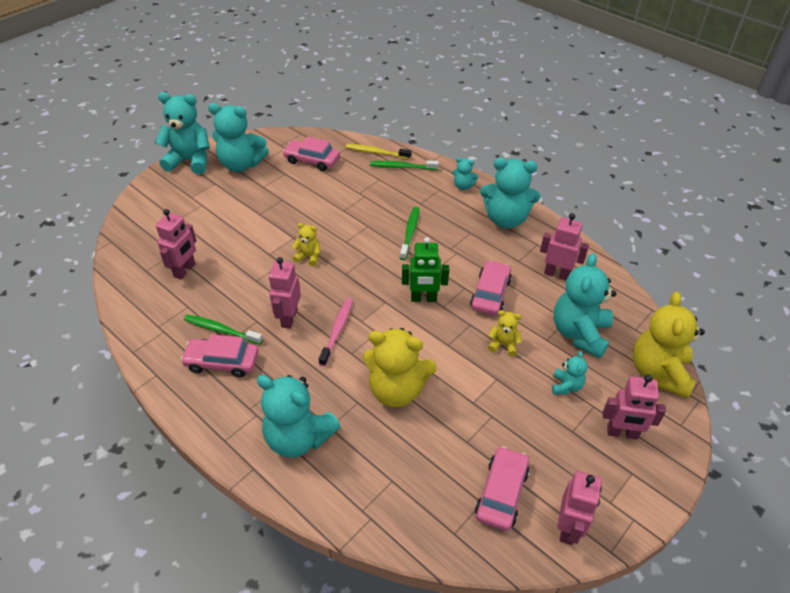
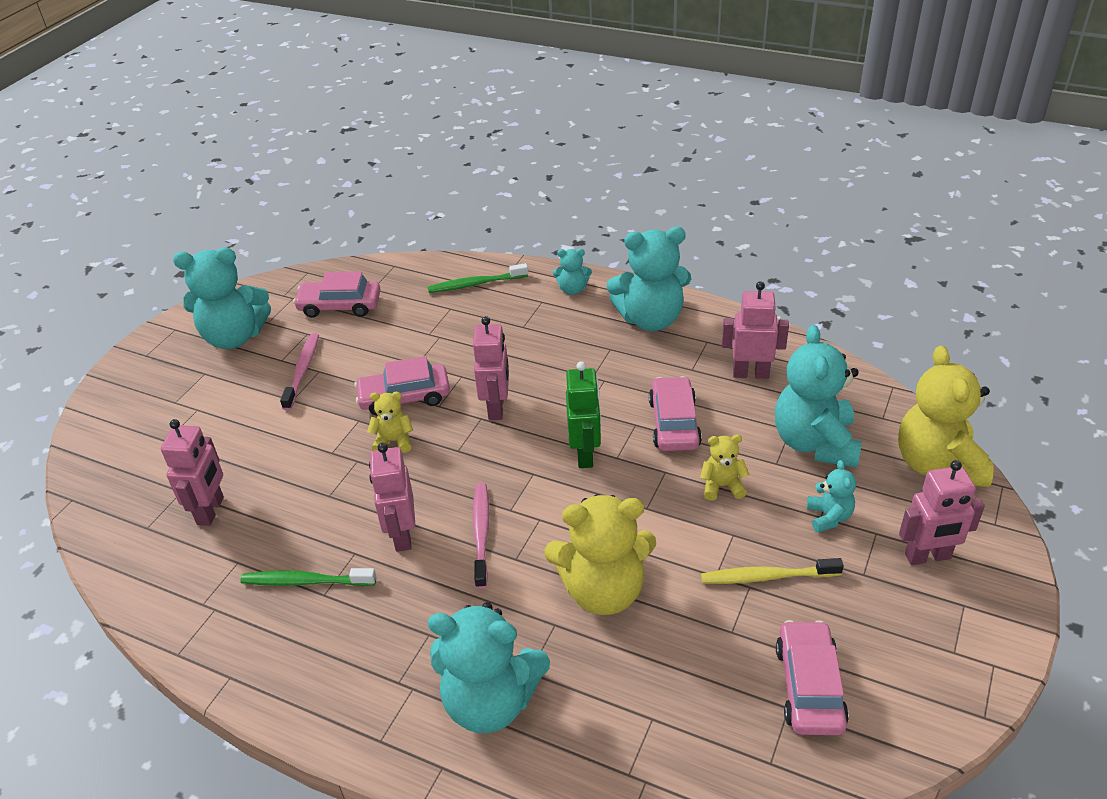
camera: 15 degrees left, 5 degrees down
(190, 161) = (151, 351): turquoise teddy bear -> none
(222, 362) = (327, 627): pink car -> pink car (404, 397)
(272, 197) = (302, 371): none -> pink toothbrush
(376, 152) = (430, 273): yellow toothbrush -> yellow toothbrush (767, 577)
(410, 233) = (526, 370): green toothbrush -> none
(423, 298) = (585, 454): green robot -> green robot turned 75 degrees counterclockwise
(568, 528) = (917, 704): pink robot -> pink robot (496, 408)

